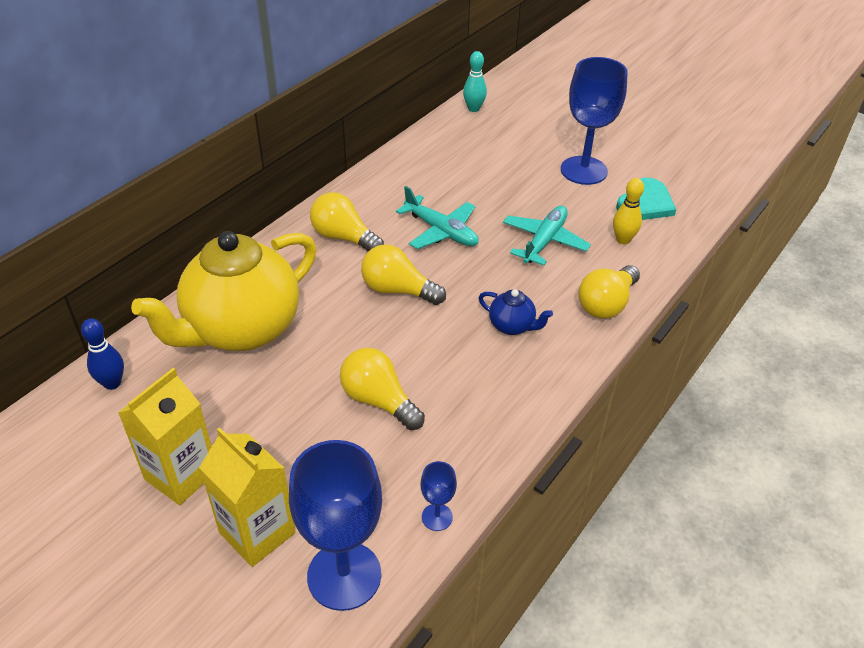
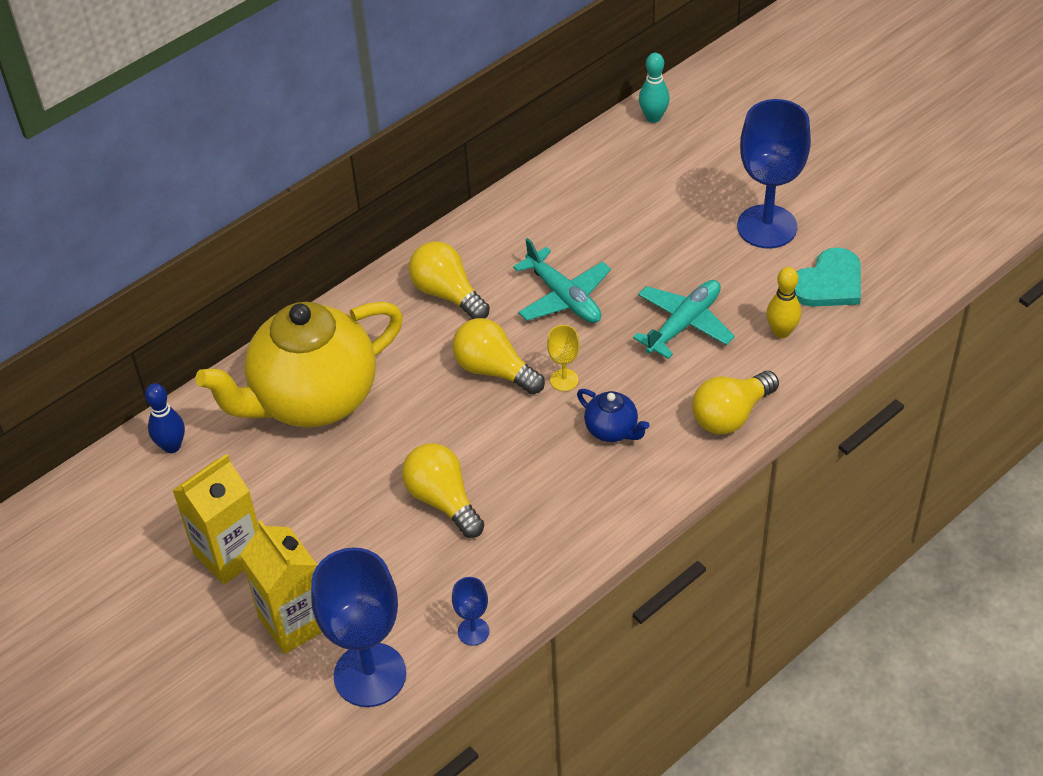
camera: 15 degrees right, 5 degrees up
(459, 292) = (564, 380): none -> yellow goblet

